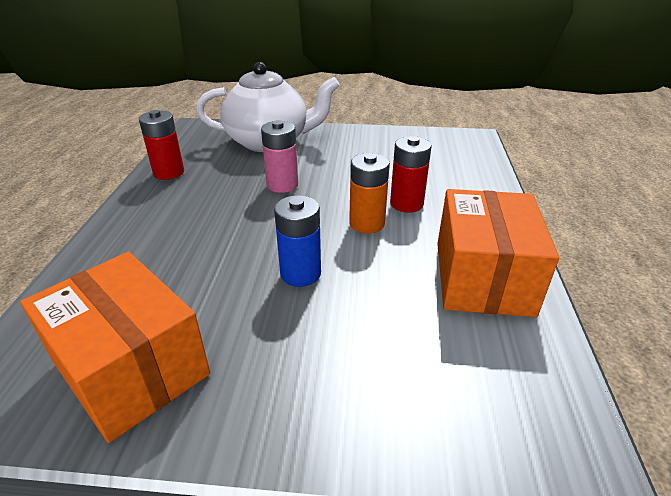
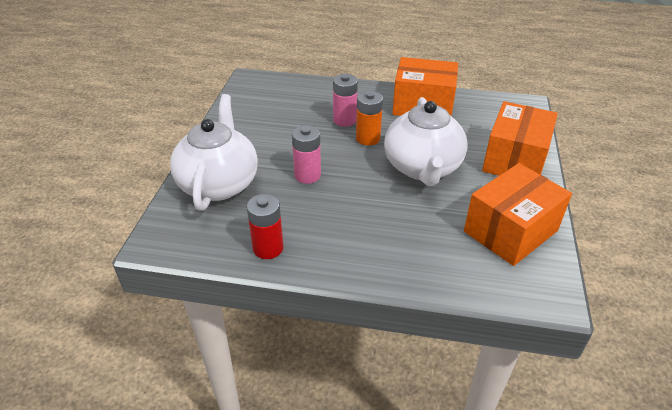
camera: 85 degrees left, 5 degrees up
(300, 273) = (422, 168): blue battery -> white teapot
(334, 400) = (514, 160): none -> orange box
(406, 204) = (344, 120): red battery -> pink battery

